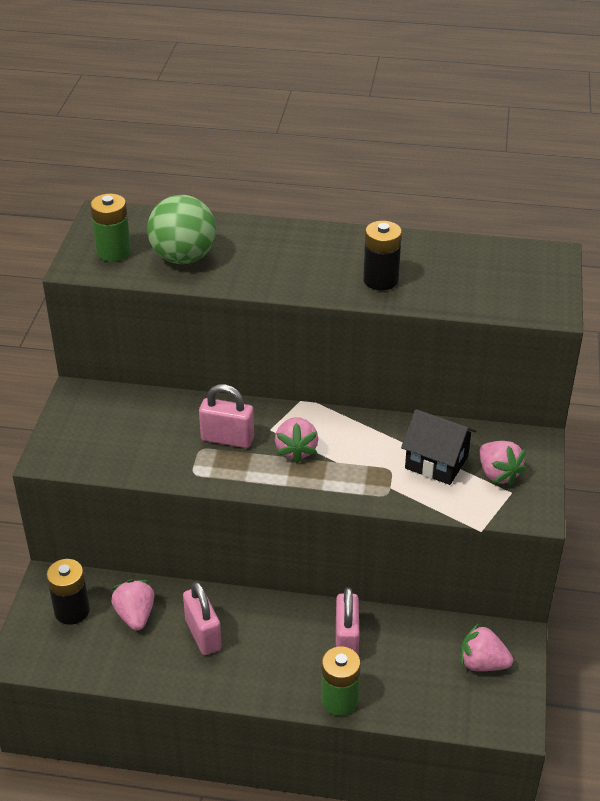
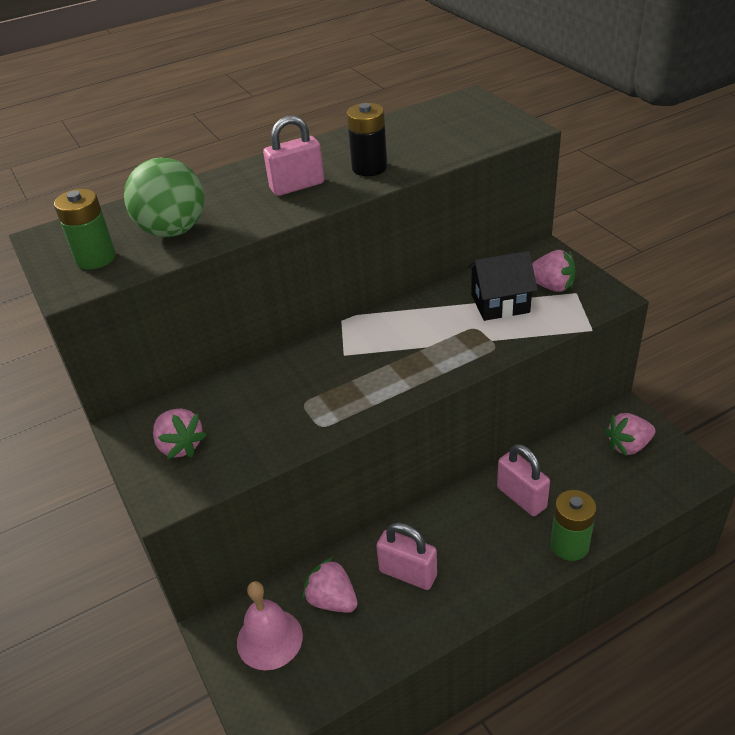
camera: 35 degrees left, 0 degrees up
(72, 611) = (269, 639): black battery -> pink bell
(227, 439) = (317, 382): pink padlock -> pink padlock (297, 186)
(296, 450) = (385, 357): pink strawberry -> pink strawberry (180, 446)

